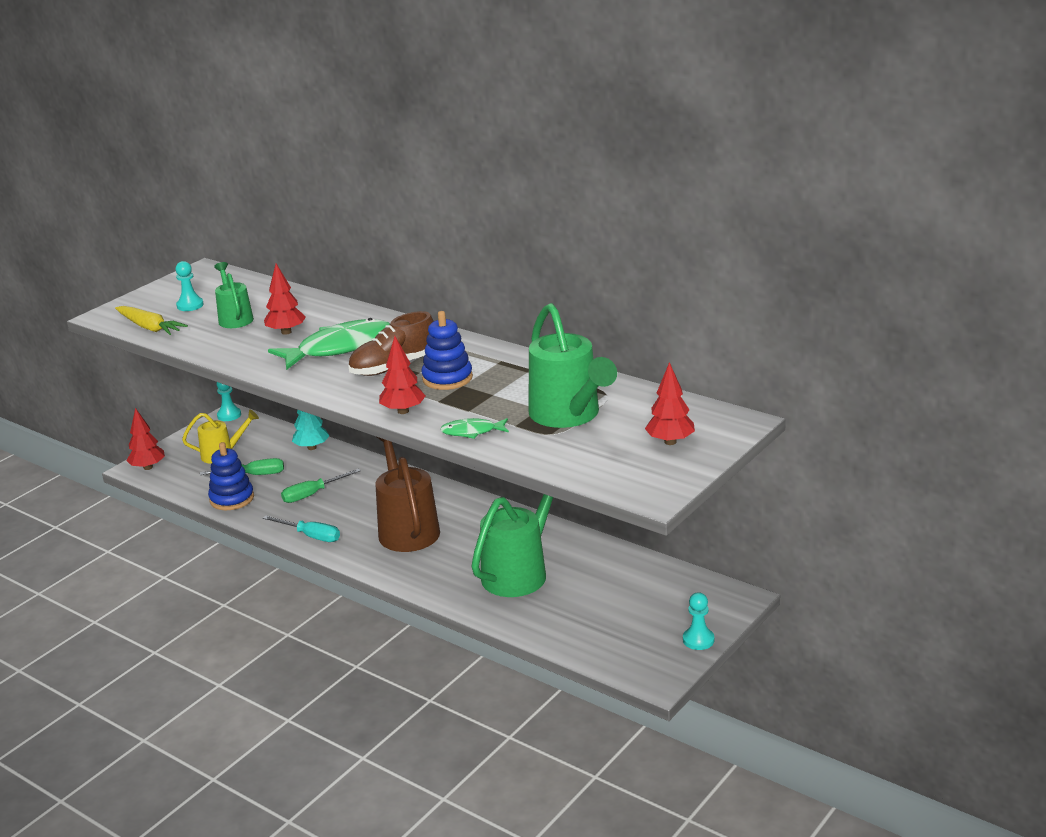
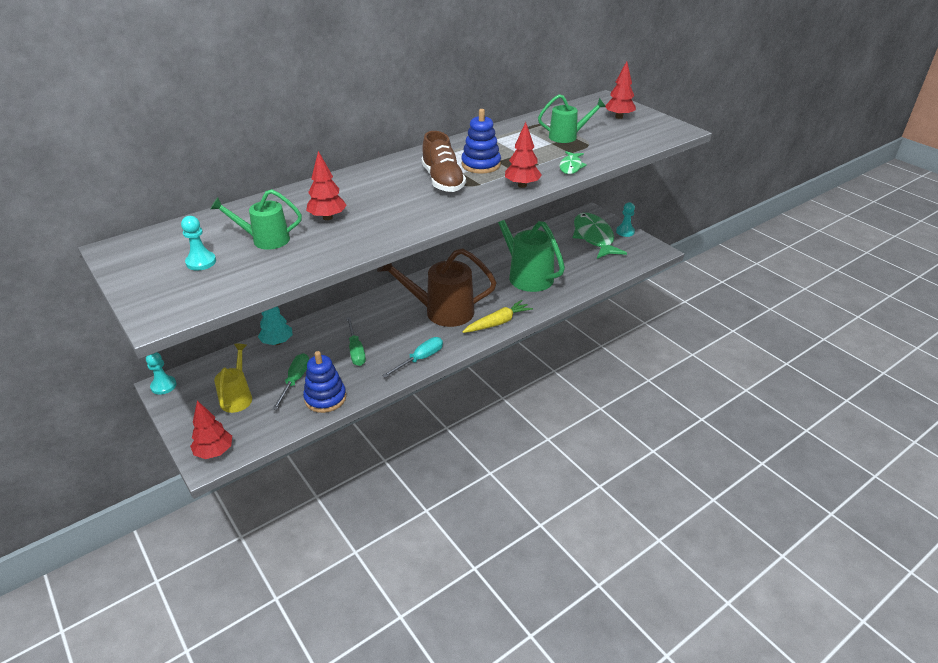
camera: 75 degrees left, 10 degrees up
(149, 327) = (229, 289): yellow carrot -> yellow carrot (498, 322)
(339, 348) = (386, 198): green fish -> green fish (594, 237)
(569, 416) = (567, 136): green watering can -> green watering can, size x0.57

